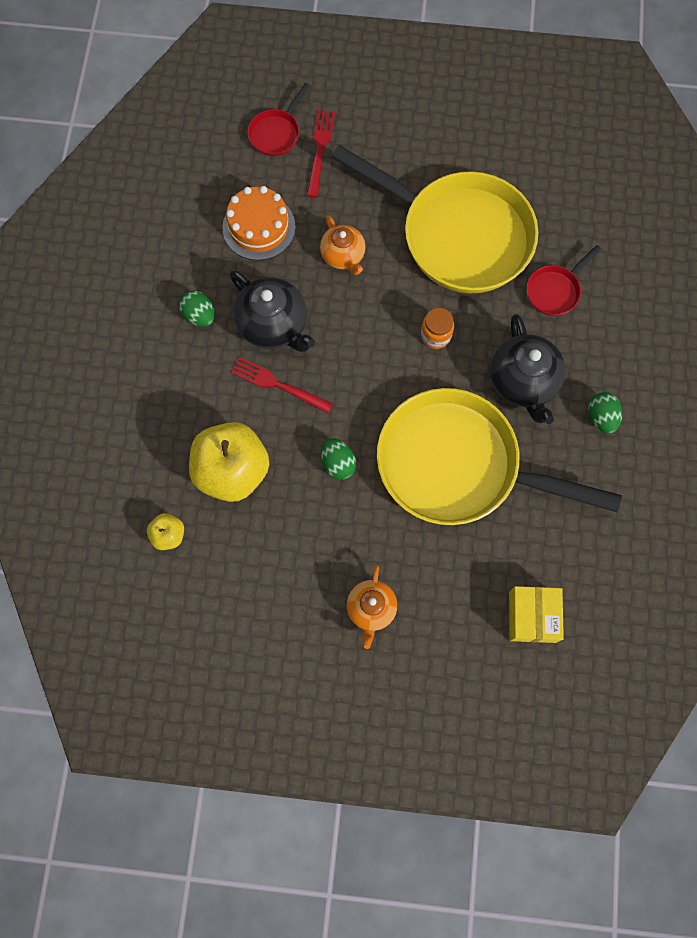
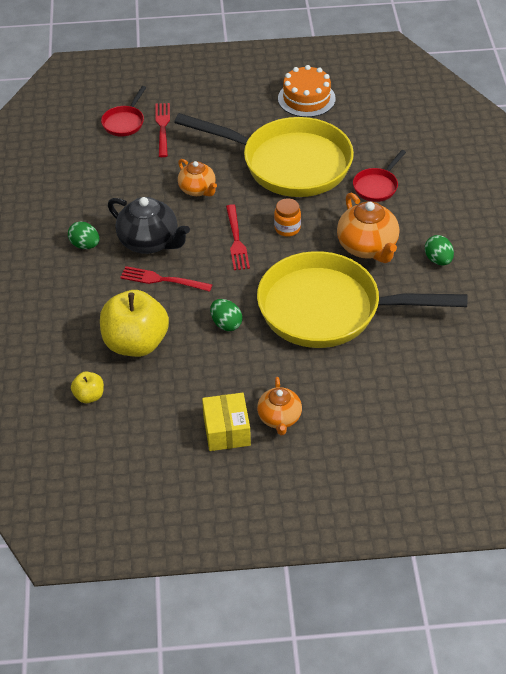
camera: 10 degrees left, 25 degrees down
(259, 227) = (123, 182): orange cake -> orange cake (306, 98)
(373, 342) = (236, 240): none -> red fork
(523, 382) = (368, 247): black teapot -> orange teapot
(532, 616) = (419, 400): yellow box -> yellow box (226, 430)

